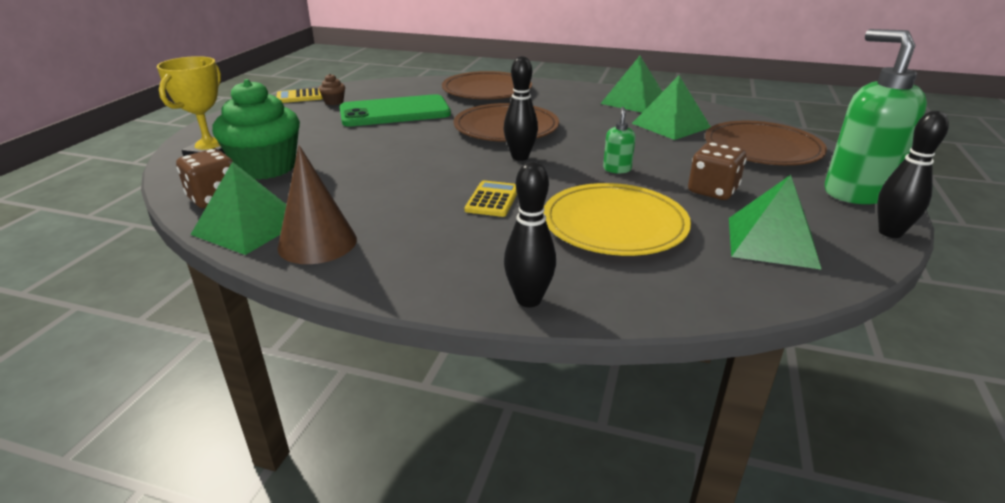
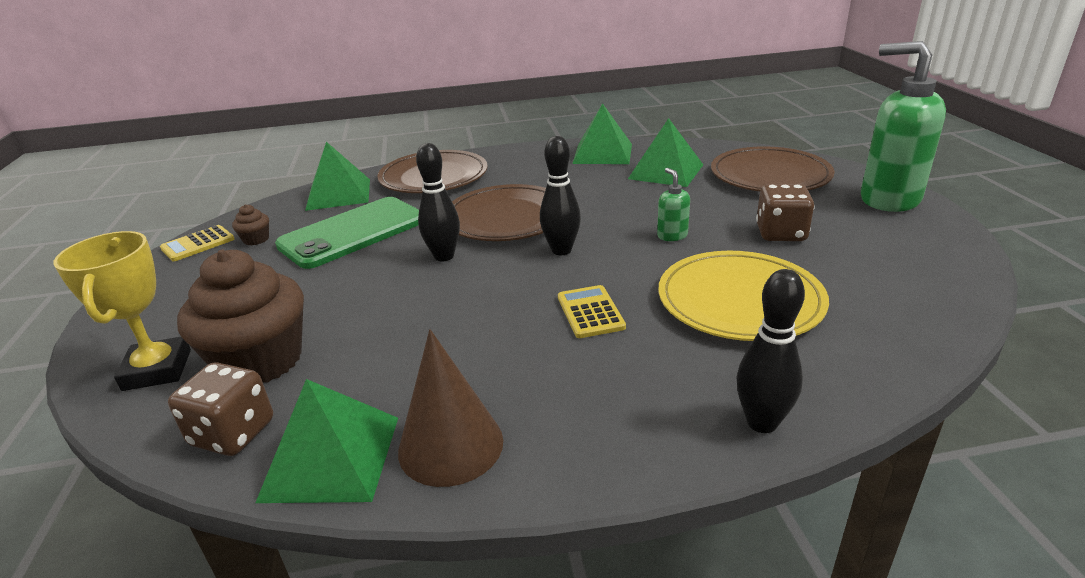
camera: 25 degrees left, 0 degrees up
(266, 167) = (260, 361): green cupcake -> brown cupcake
(771, 242) = (886, 272): green pyramid -> green pyramid (338, 194)
(890, 232) = (955, 232): black bowling pin -> black bowling pin (444, 256)

